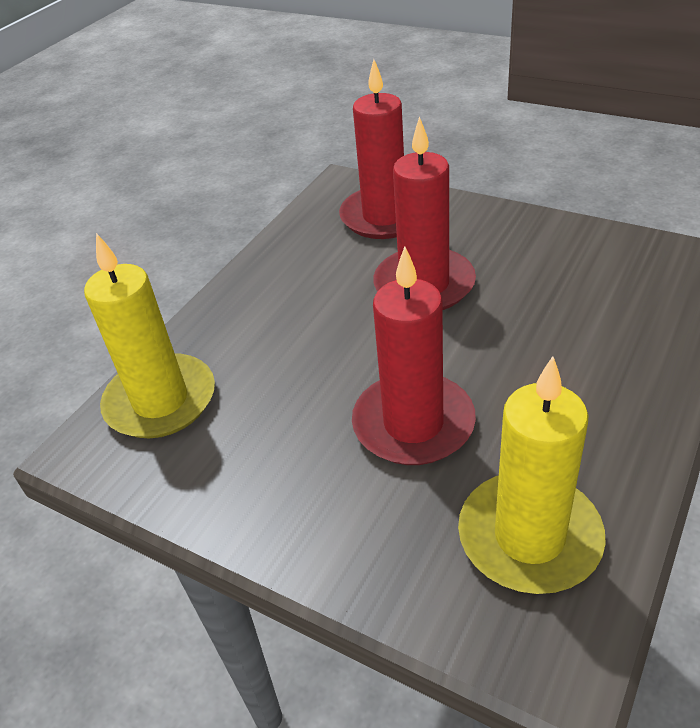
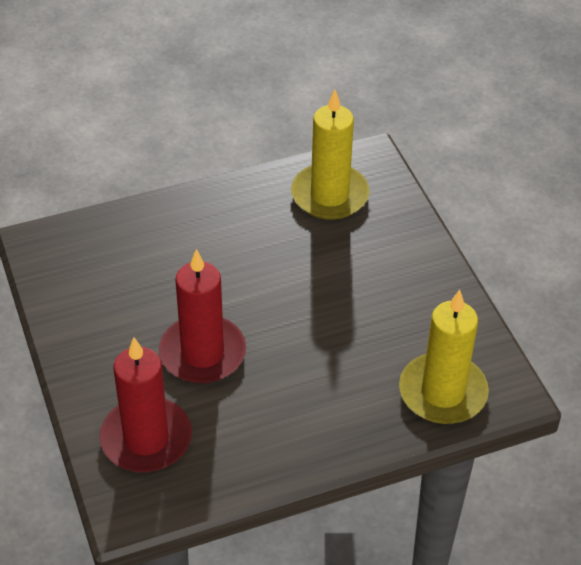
camera: 145 degrees left, 5 degrees up
(413, 424) = (318, 274): red candle -> none

